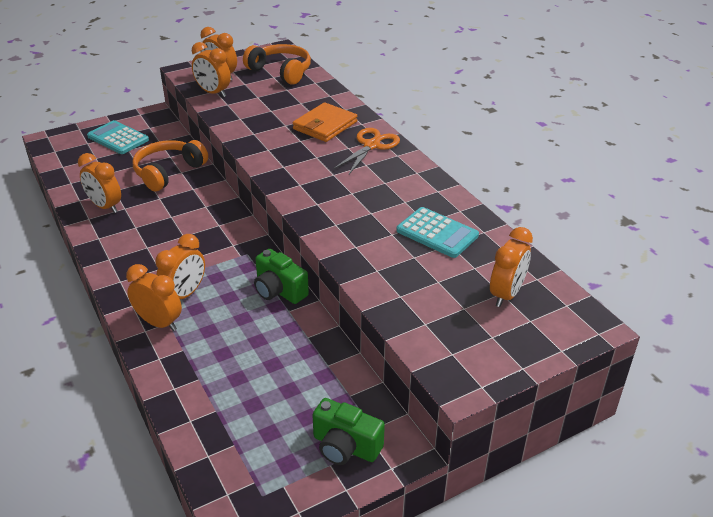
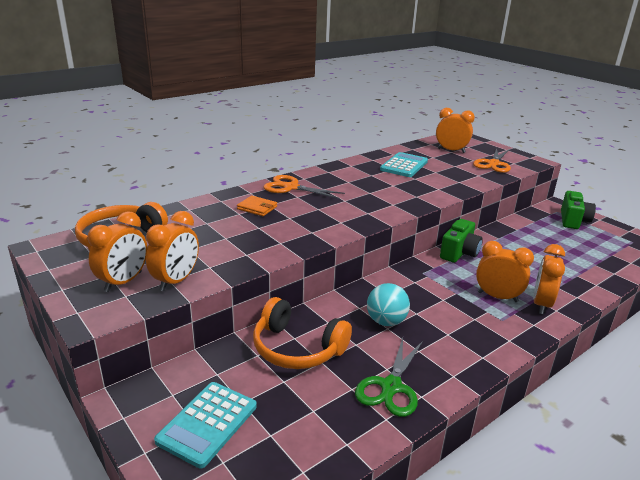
camera: 100 degrees left, 10 degrees down
(105, 206) = (391, 387): orange clock -> green scissors
(179, 217) = (386, 321): none -> turquoise ball
(325, 125) = (257, 208): orange wallet -> orange wallet, size x0.59
(446, 326) = (493, 164): none -> orange scissors

